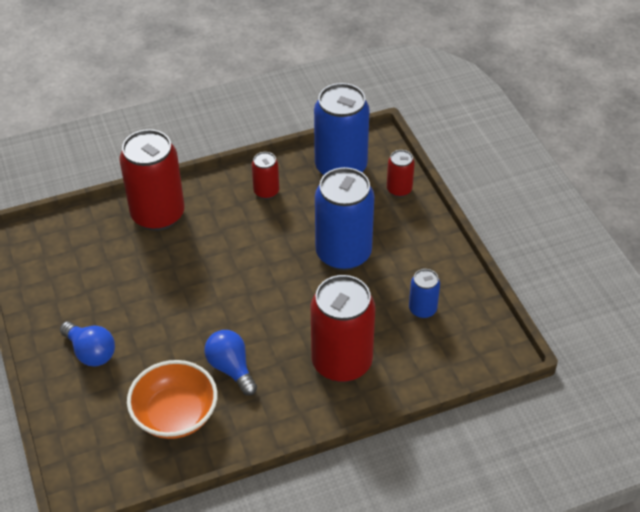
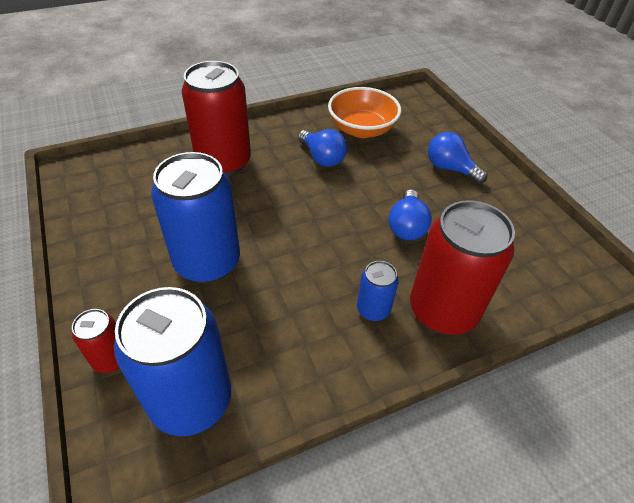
camera: 175 degrees right, 0 degrees up
(162, 284) = (407, 226): none -> blue light bulb
(266, 191) = (305, 351): red can -> none
(422, 309) = (134, 205): blue can -> blue can (373, 309)

